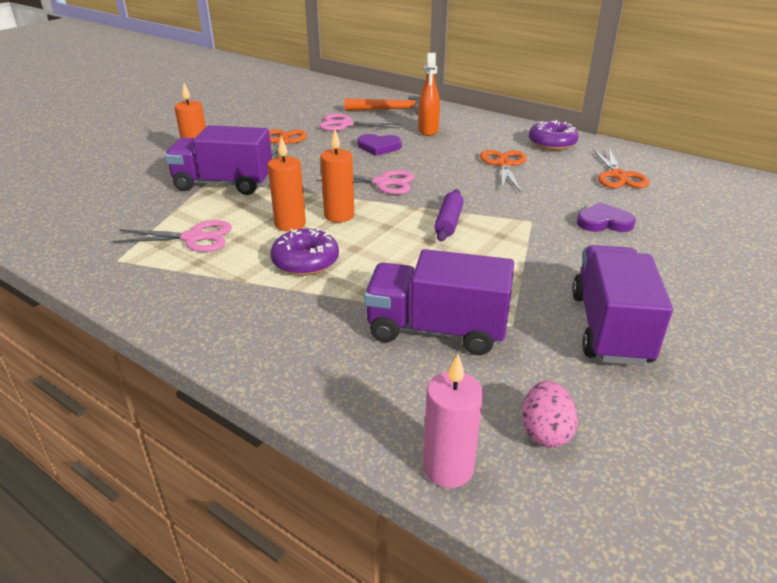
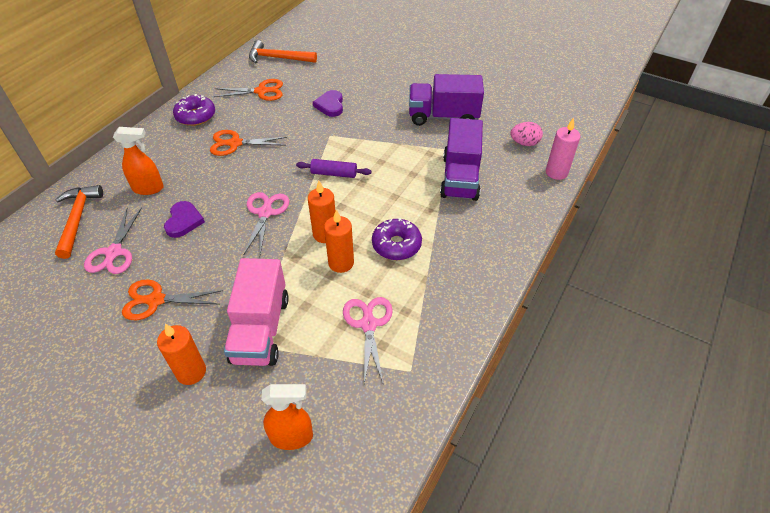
camera: 95 degrees left, 15 degrees up
(100, 199) = (292, 437): none -> orange spray bottle
(224, 184) = (260, 329): purple truck -> pink truck
(708, 185) = (278, 58): none -> orange hammer

